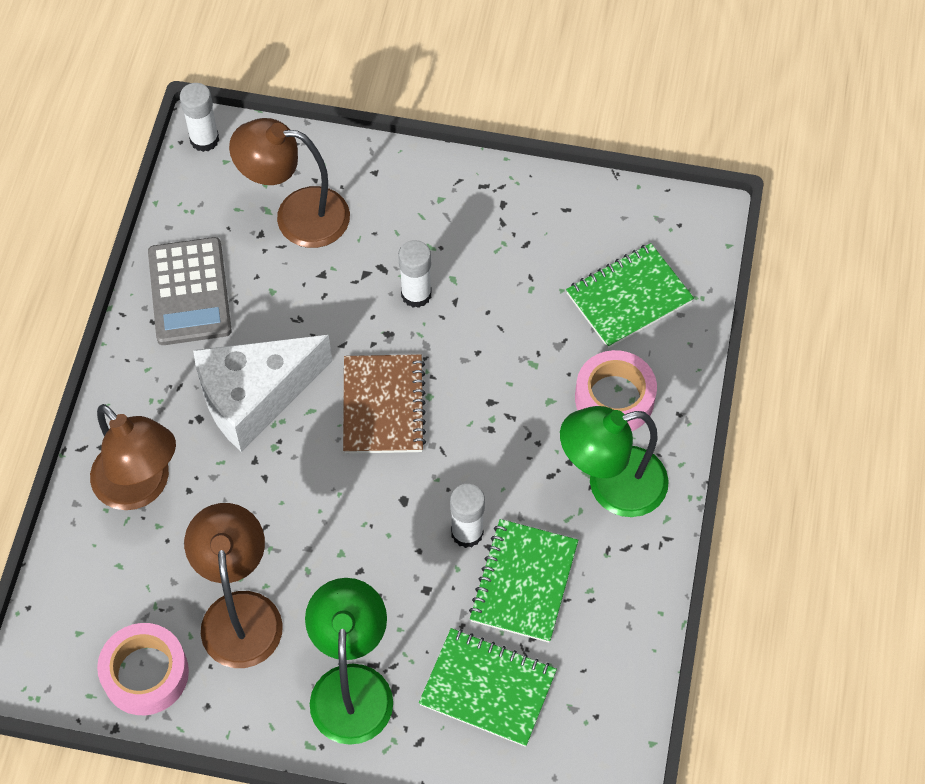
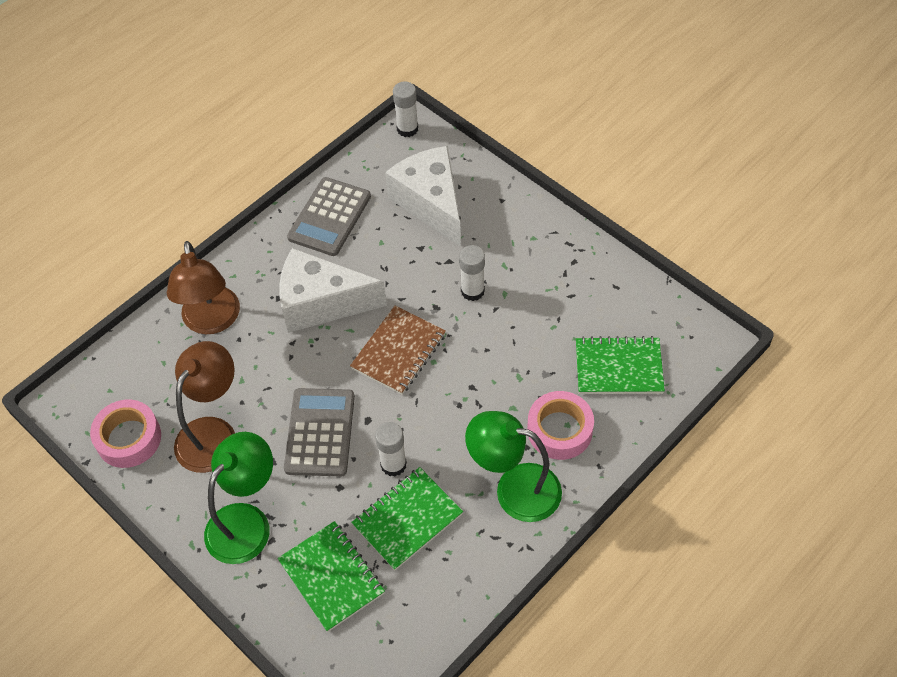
camera: 35 degrees right, 5 degrees down
(297, 216) = (431, 203): brown lamp -> white cheese
(361, 543) = (320, 432): none -> grey calculator

